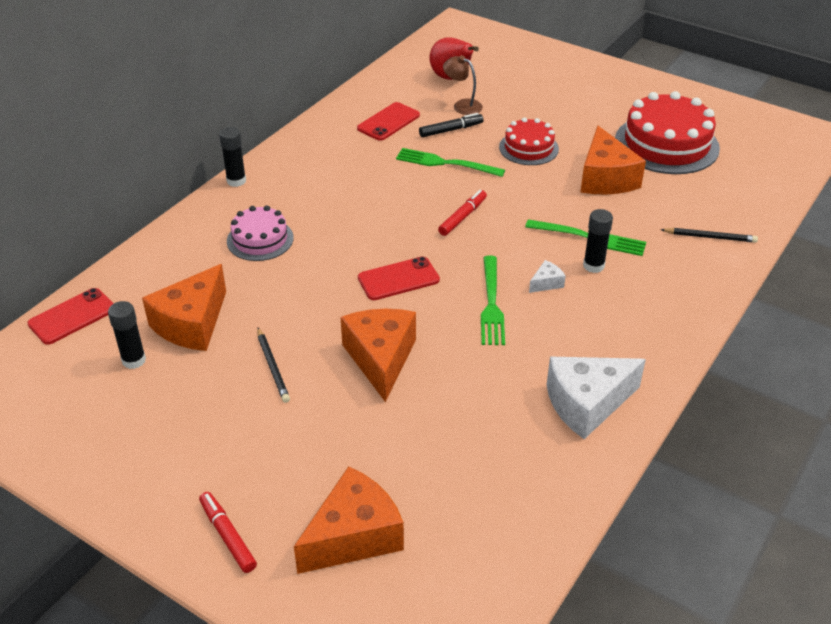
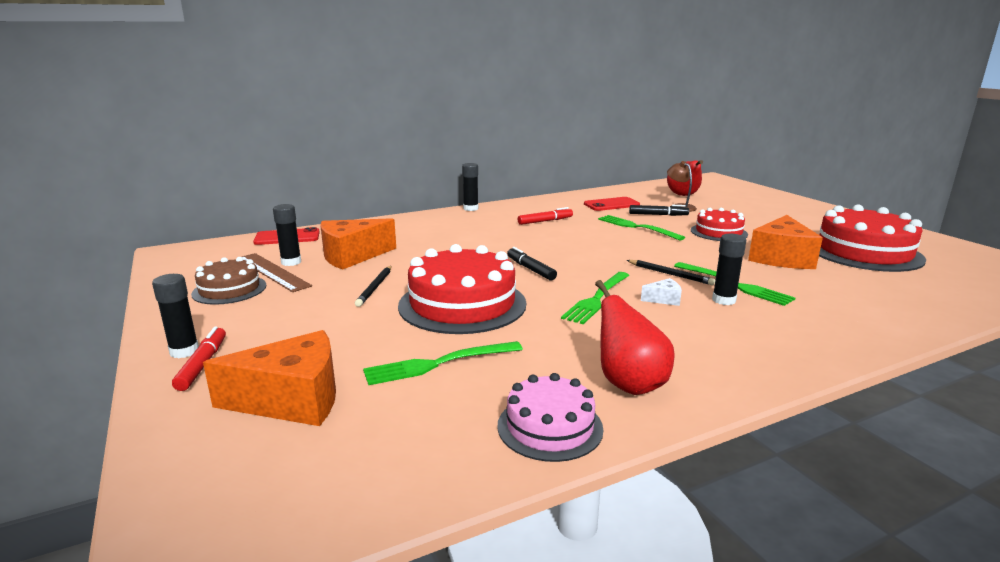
camera: 30 degrees right, 20 degrees down
(120, 431) = (229, 289): none -> brown cake
(132, 384) = (272, 272): none -> brown ruler
(189, 530) = (184, 351): none -> black glue stick
(260, 239) = (452, 232): pink cake -> pink cake (550, 427)
(380, 359) = (462, 304): orange cheese -> red cake
(398, 279) = (531, 269): red phone -> black marker
(429, 445) = (438, 364): none -> green fork
(462, 217) = (622, 252): red marker -> red marker (545, 221)
(587, 404) = (629, 384): white cheese -> red pear
(710, 237) = (877, 311): black pencil -> black pencil (670, 274)

